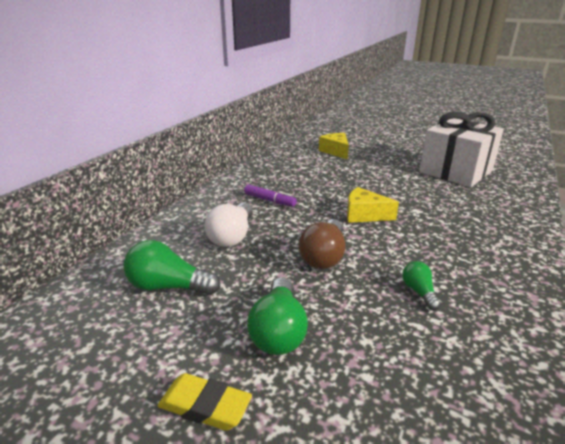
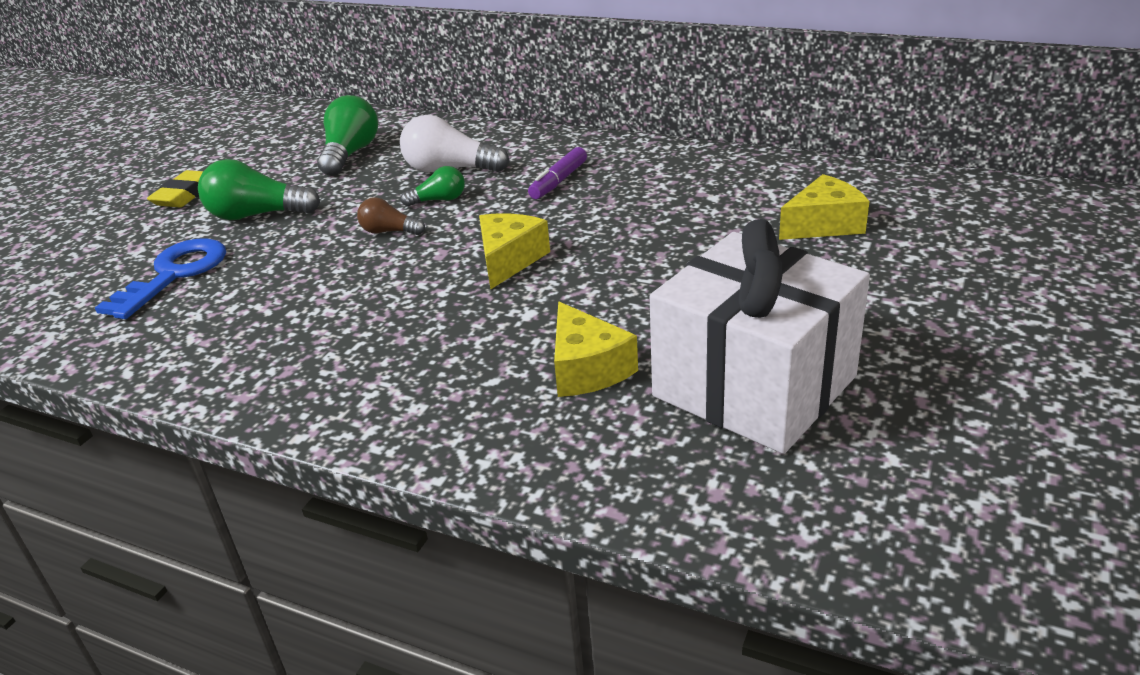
camera: 90 degrees right, 5 degrees up
(324, 256) = (389, 232): brown light bulb -> brown light bulb, size x0.57
(390, 370) = (174, 274): none -> blue key
(419, 292) = (288, 299): green light bulb -> green light bulb (439, 200)
(458, 198) = (587, 369): none -> yellow cheese

